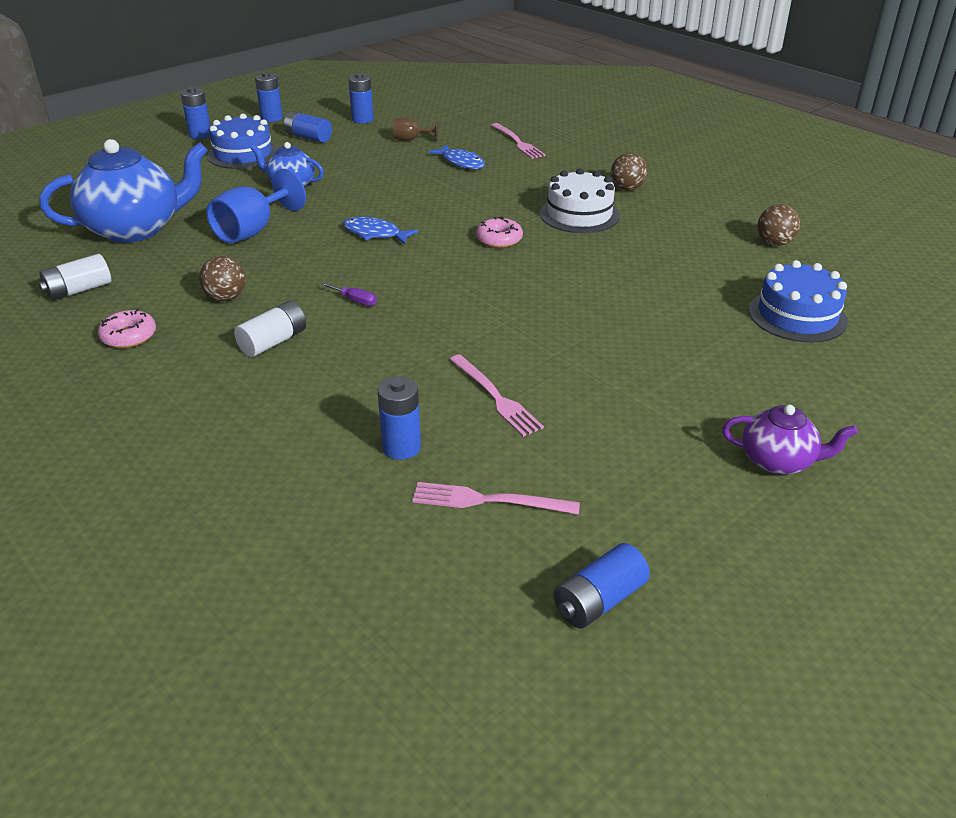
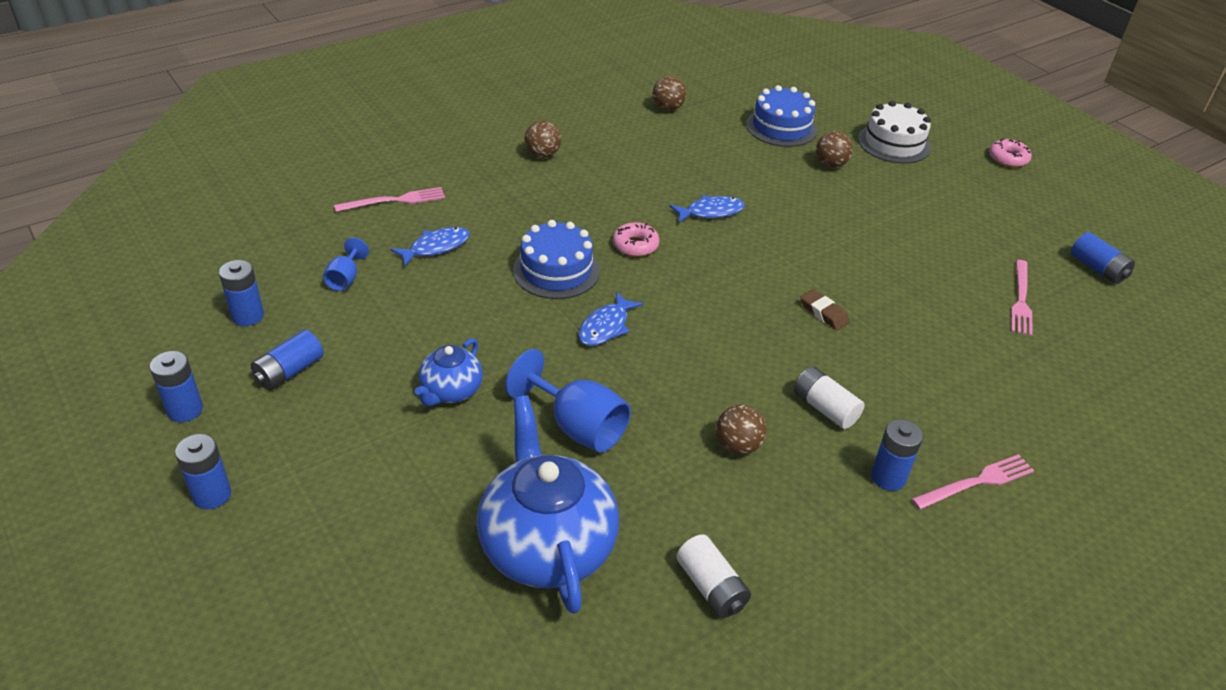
camera: 85 degrees left, 5 degrees up
(129, 336) = (817, 524): pink donut -> pink donut (1008, 158)
(243, 154) = (321, 440): blue cake -> blue cake (556, 270)
(355, 301) = (749, 349): purple screwdriver -> none
(401, 447) = (971, 336): blue battery -> blue battery (888, 477)
(411, 139) = (345, 279): brown goblet -> blue goblet
(420, 343) = (823, 313): none -> brown eraser
(495, 397) = (899, 281): pink fork -> pink fork (976, 482)
(577, 275) = (711, 212): none -> blue fish
(579, 214) = (592, 191): white cake -> white cake (894, 143)
(732, 352) = (830, 164): none -> brown ball
(778, 461) = (954, 177): purple teapot -> none

